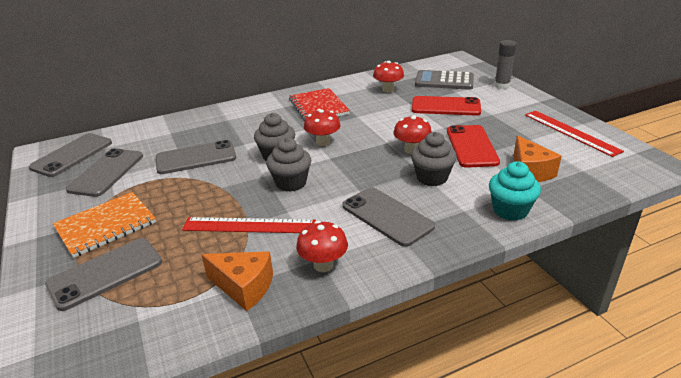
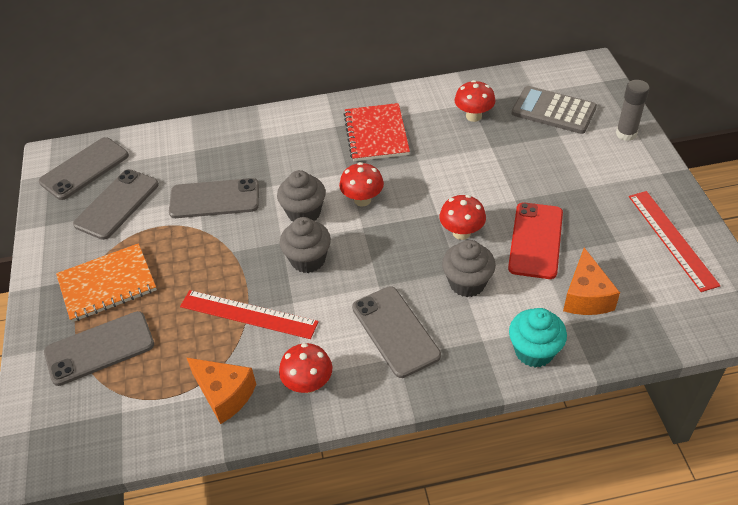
camera: 15 degrees right, 15 degrees up
(445, 106) = (534, 162): red phone -> none

